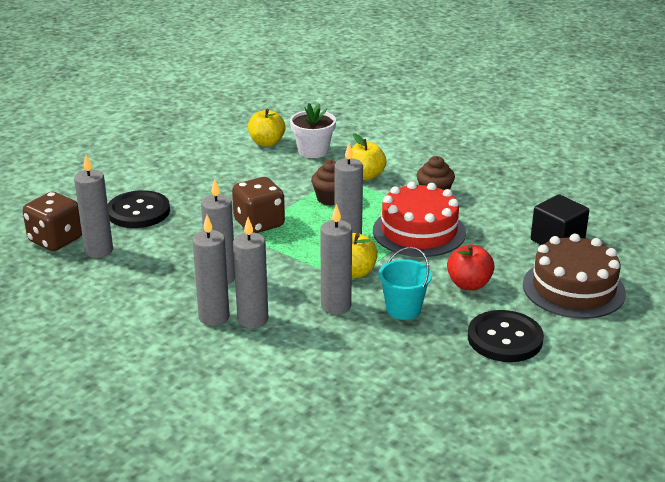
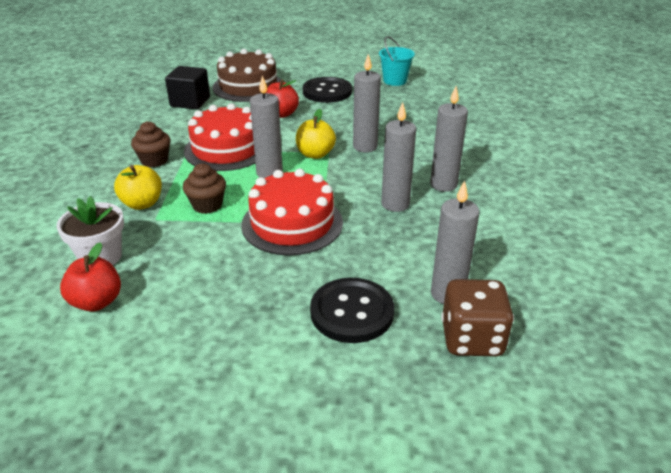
camera: 125 degrees left, 5 degrees up
(253, 319) = (423, 169): grey candle -> none
(259, 224) = (292, 223): brown dice -> red cake
(267, 143) = (96, 302): yellow apple -> red apple
(403, 309) = (337, 125): turquoise bucket -> turquoise bucket (395, 81)

